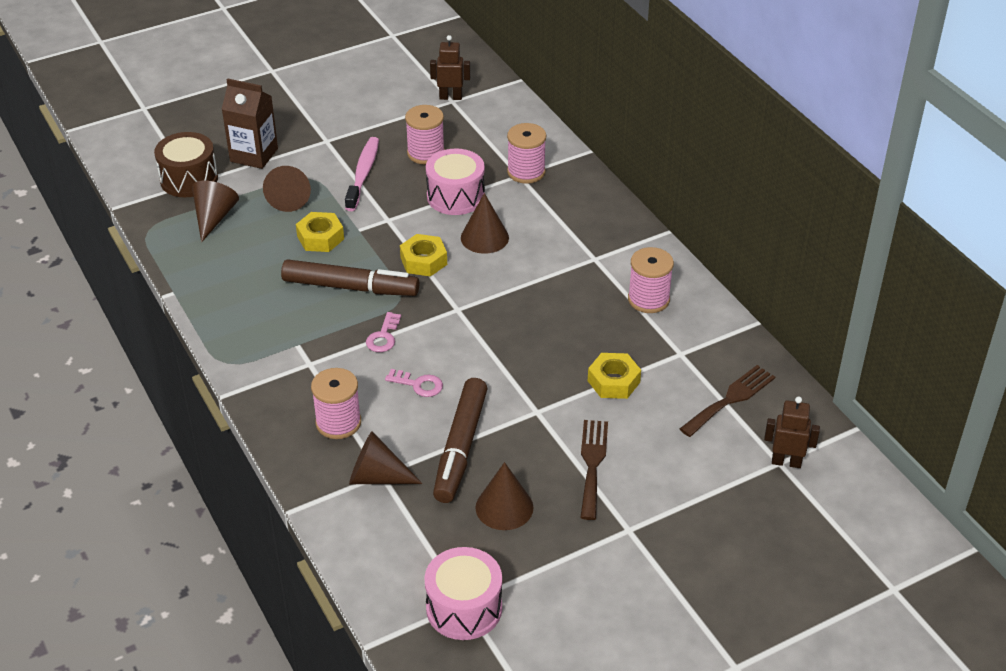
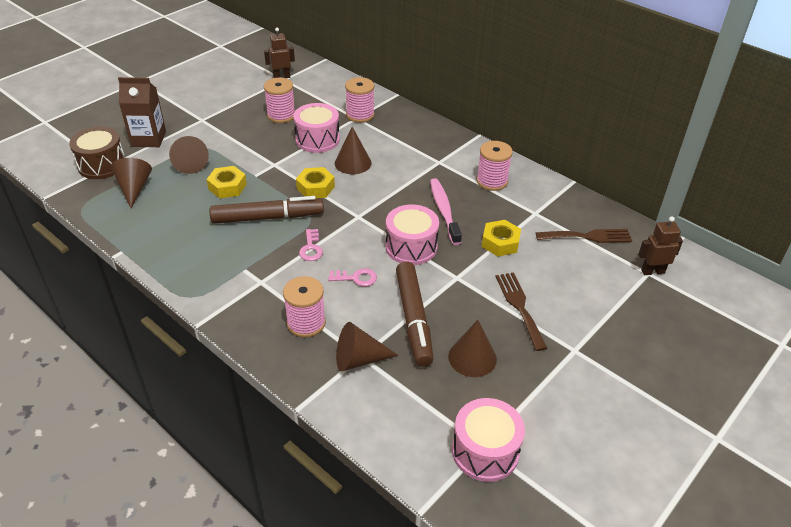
camera: 20 degrees left, 0 degrees up
(363, 174) = (240, 137): pink toothbrush -> pink toothbrush (444, 210)
(501, 362) = (411, 247): none -> pink drum
(730, 399) = (588, 236): brown fork -> brown fork turned 60 degrees clockwise

